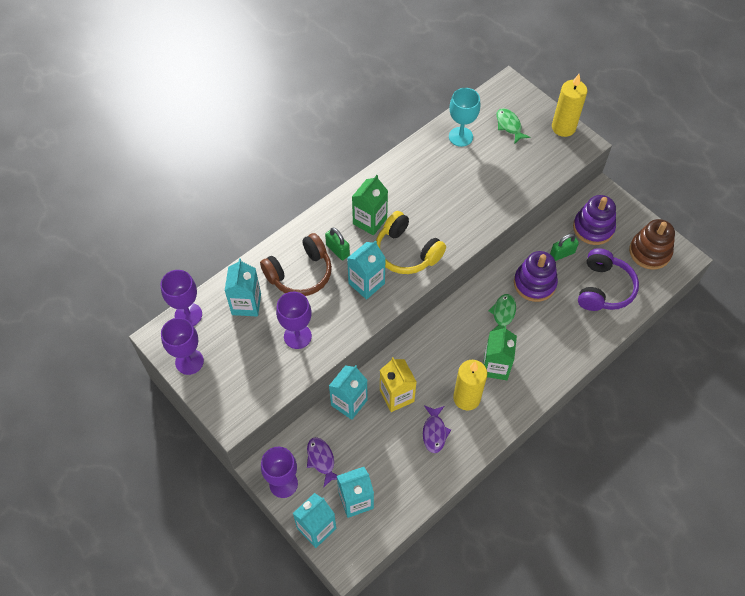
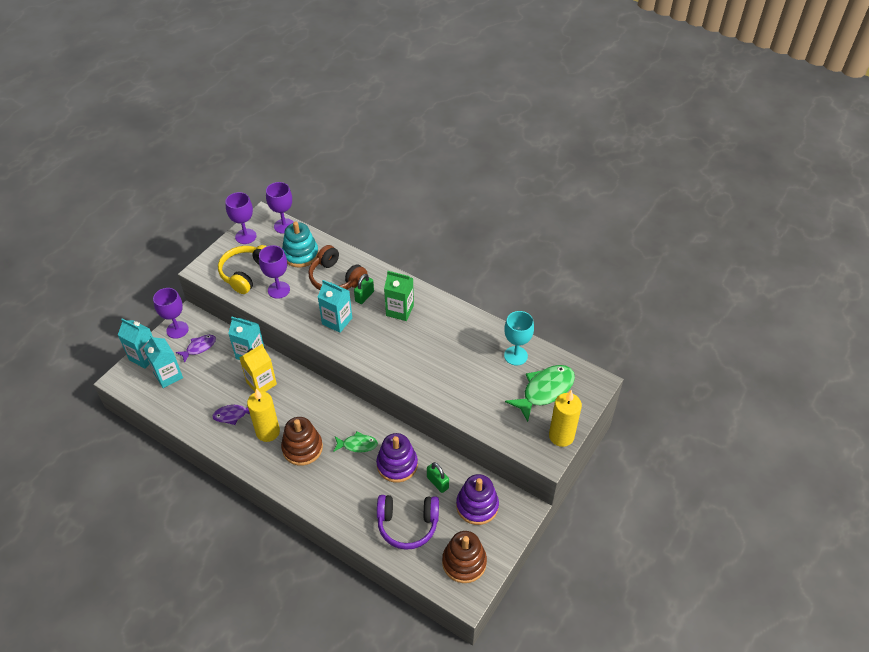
camera: 75 degrees right, 10 degrees down
(246, 304) = (300, 254): turquoise carton -> turquoise stacking toy
(406, 252) = (375, 341): yellow headphones -> yellow headphones (246, 273)
(495, 367) = (302, 448): green carton -> brown stacking toy
(509, 125) = (545, 391): green fish -> green fish, size x1.74

